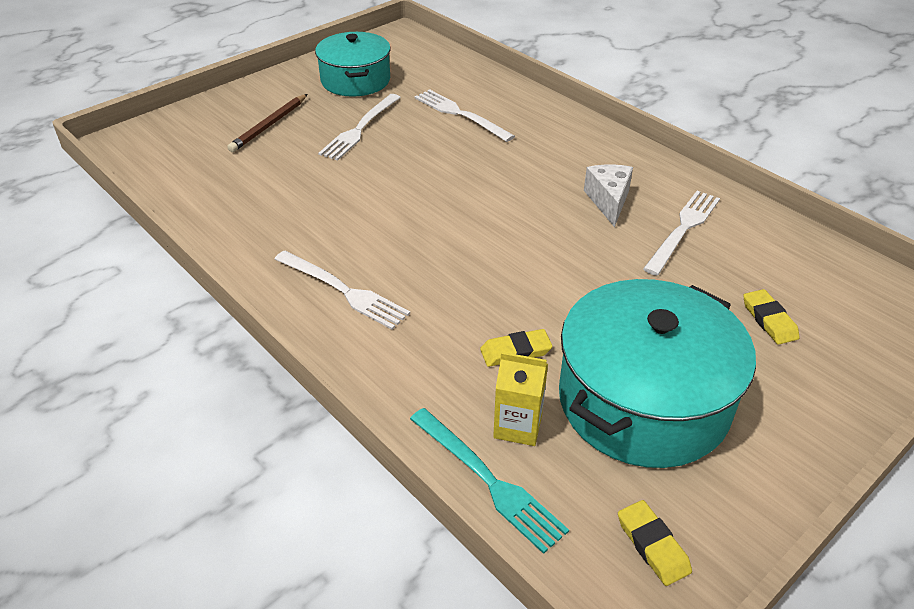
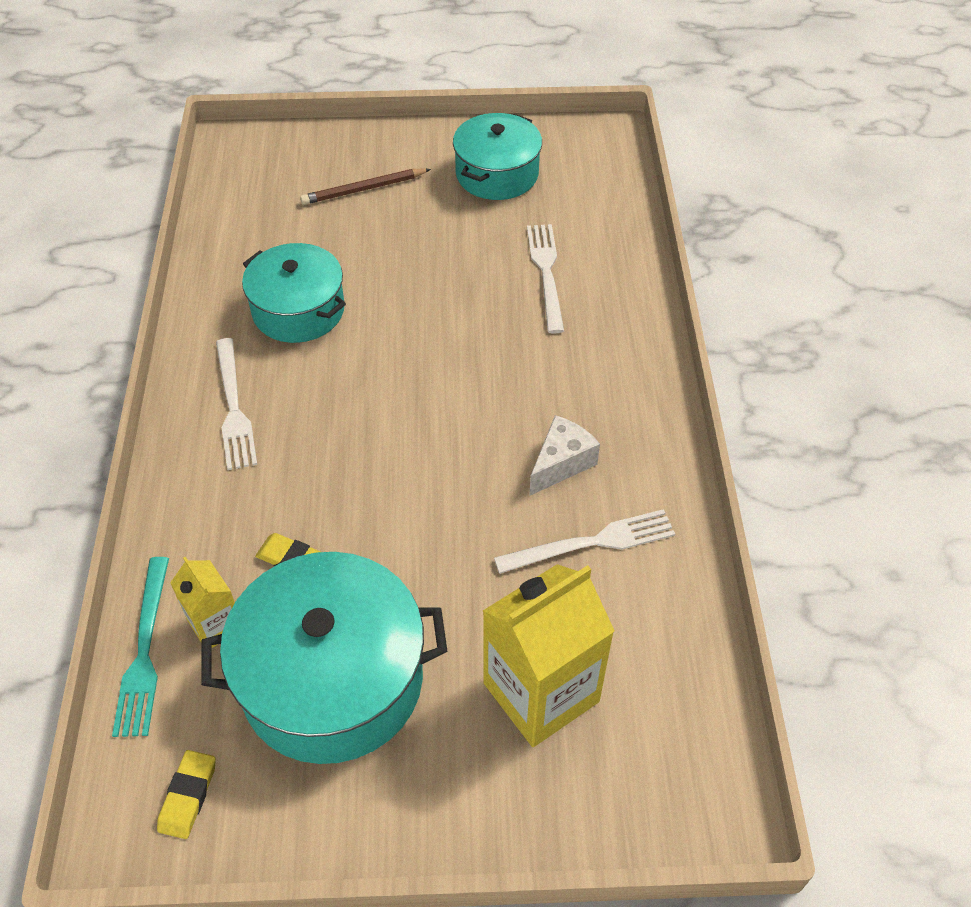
camera: 40 degrees right, 10 degrees up
(314, 211) = (298, 310): none -> turquoise pot
(360, 129) = (435, 238): white fork -> none
(769, 320) = (541, 692): yellow eraser -> yellow carton

